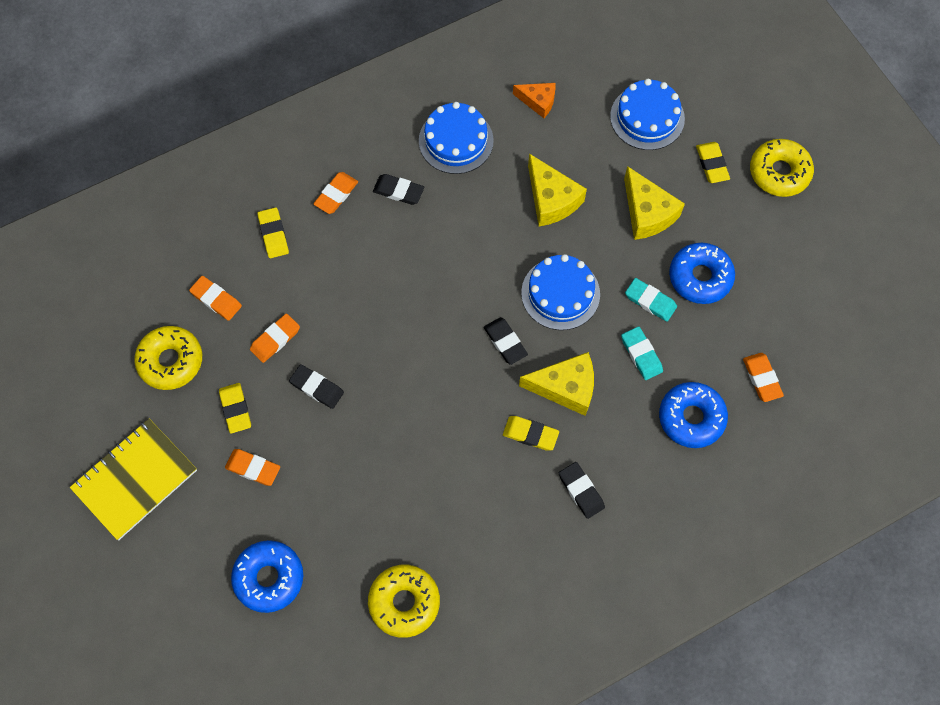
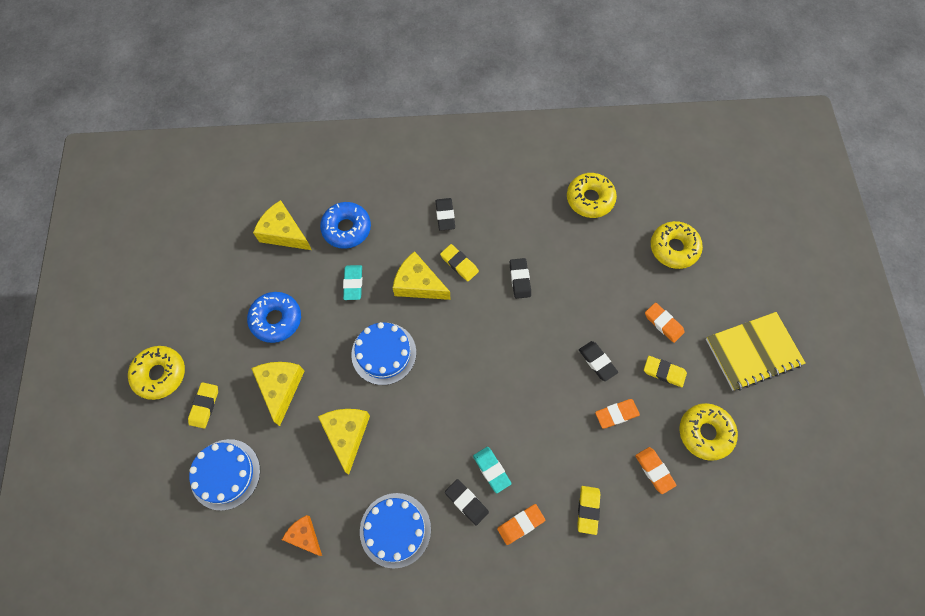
camera: 155 degrees left, 0 degrees up
(235, 409) = (664, 372): yellow eraser -> yellow eraser turned 75 degrees counterclockwise
(269, 578) = (673, 248): blue donut -> yellow donut
(505, 342) = (443, 334): black eraser -> black eraser (520, 279)
(650, 301) = (323, 318): turquoise eraser -> turquoise eraser (491, 470)
(762, 378) = (284, 233): orange eraser -> yellow cheese

